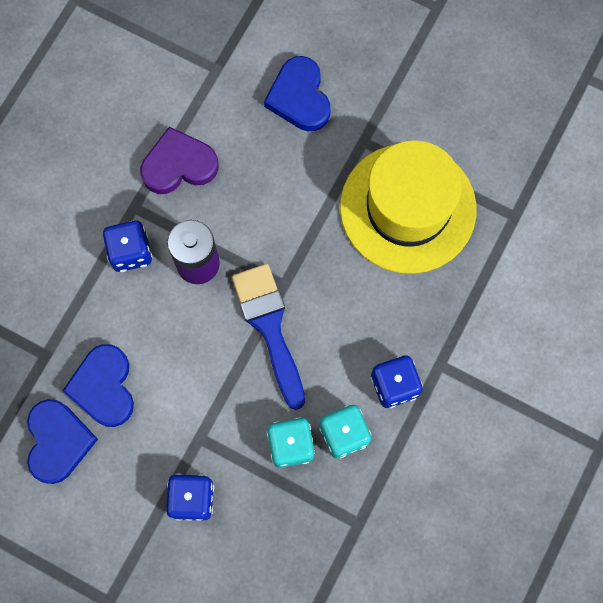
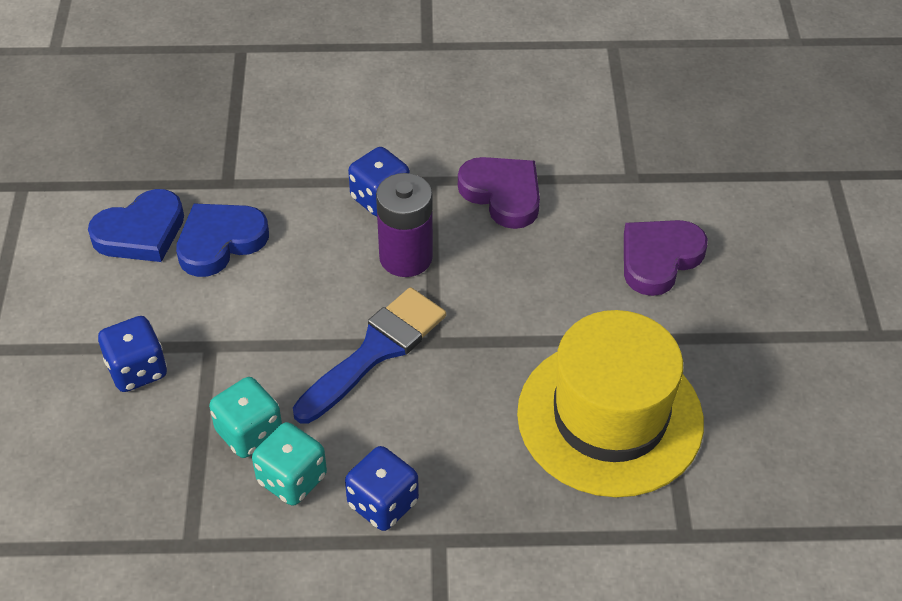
camera: 60 degrees right, 25 degrees down
(299, 97) = (659, 259): blue heart -> purple heart

